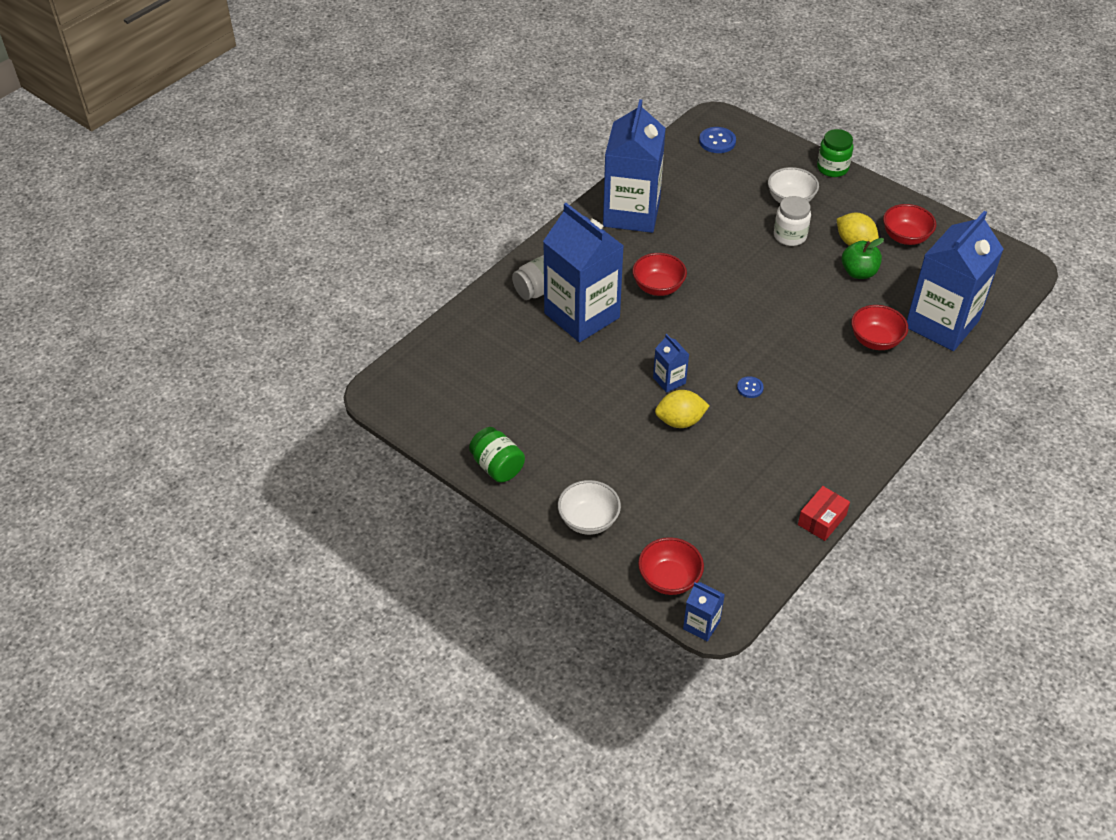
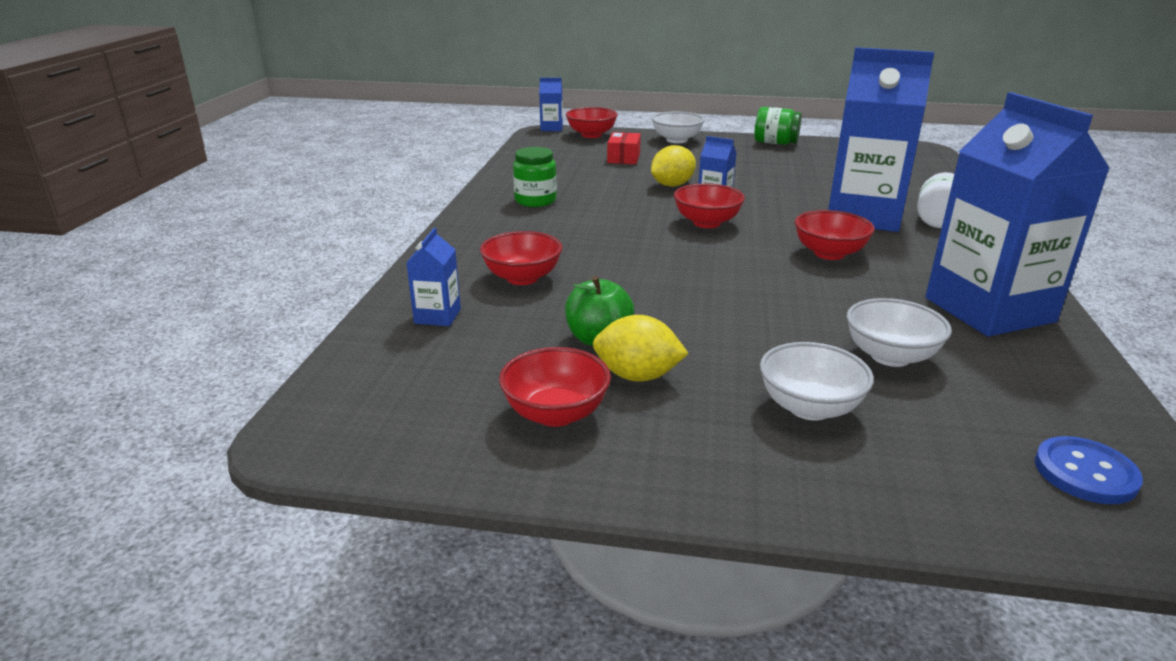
camera: 150 degrees right, 20 degrees down
(704, 353) = (707, 223): none -> red bowl
(722, 208) = (890, 356): none -> white bowl
(750, 388) = (632, 214): blue button -> none
(790, 236) = (746, 353): white jar -> none
(822, 520) = (498, 171): red box -> red box (623, 158)
(832, 168) = (808, 505): green jar -> green jar (535, 200)
(942, 324) = (437, 316): blue carton -> blue carton, size x0.42

